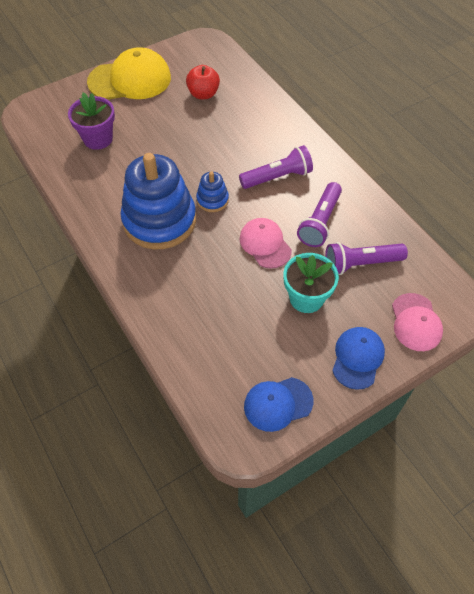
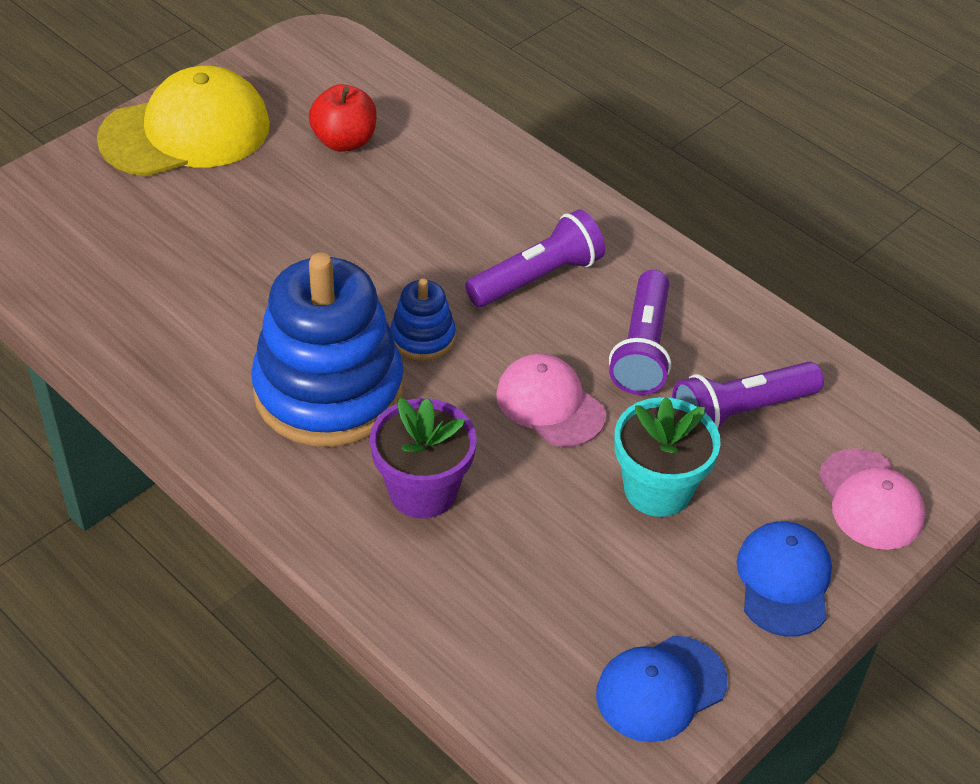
camera: 15 degrees left, 10 degrees down
(98, 139) = (154, 253): purple flower pot -> purple flower pot (423, 491)

